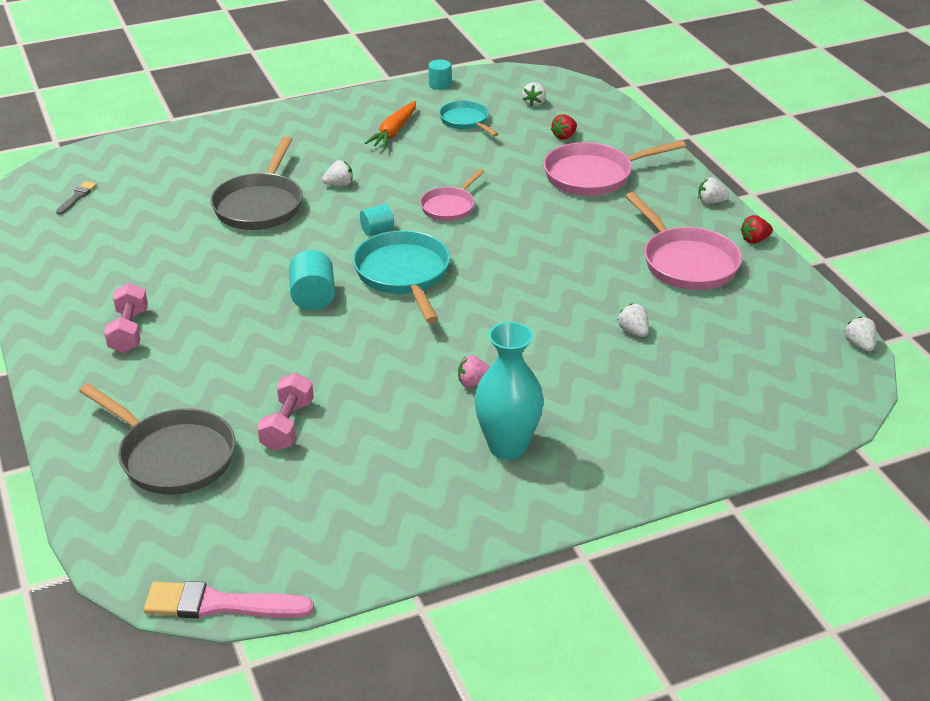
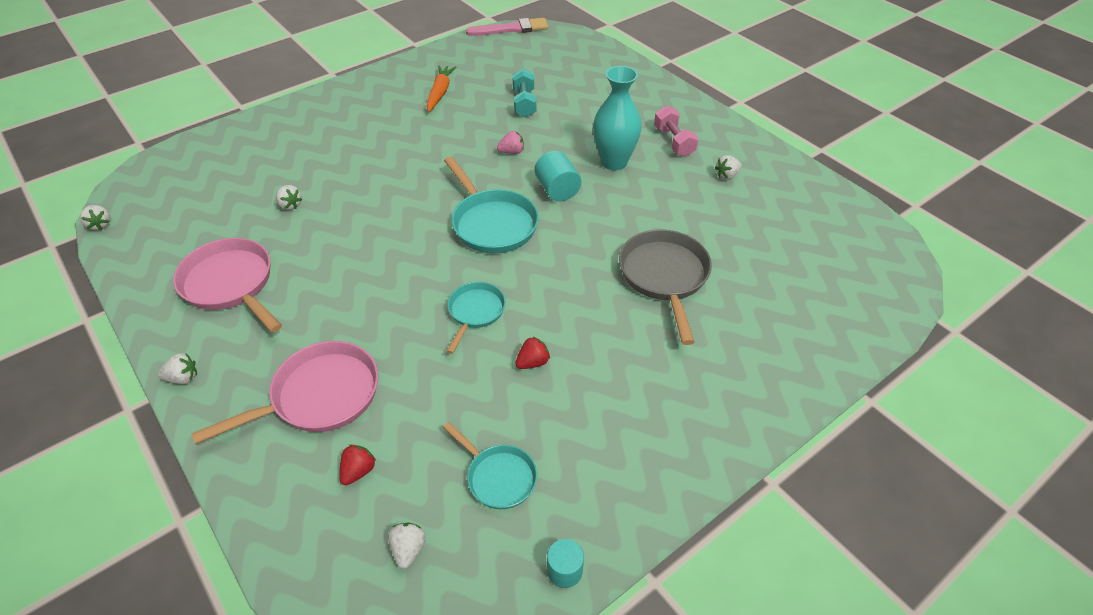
camera: 165 degrees right, 10 degrees up
(77, 197) = (842, 253): grey brush -> none
(172, 456) = (582, 79): grey pan -> none
(287, 425) = (524, 103): pink dumbbell -> turquoise dumbbell
(339, 184) = (603, 321): white strawberry -> white strawberry (727, 175)
(377, 230) = (536, 267): turquoise cylinder -> none
(394, 131) = (585, 430): orange carrot -> orange carrot (440, 93)
(449, 206) = (475, 312): pink pan -> turquoise pan
(474, 383) = (410, 146): pink strawberry -> pink strawberry (512, 152)
(507, 447) = (380, 113): turquoise vase -> turquoise vase (614, 162)
(755, 240) = (150, 327): red strawberry -> red strawberry (532, 362)

